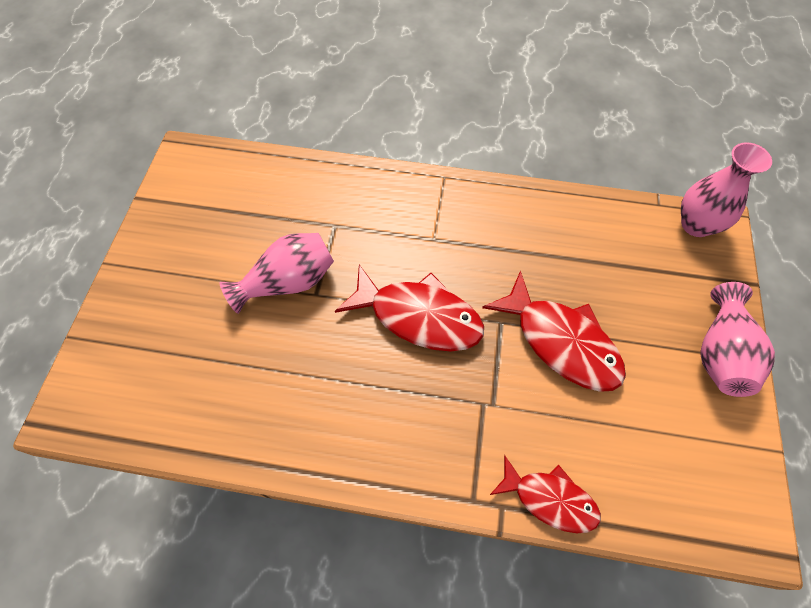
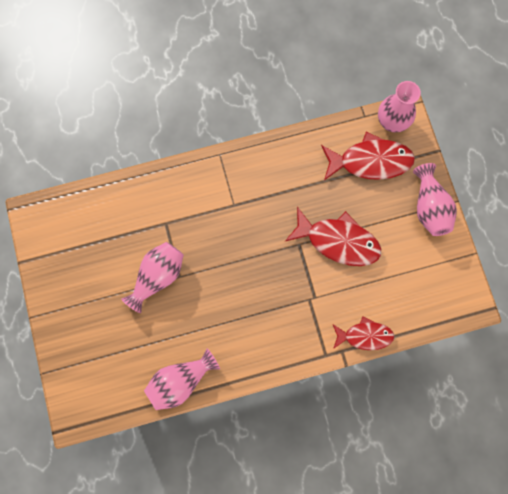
camera: 25 degrees left, 15 degrees up
(237, 434) = (180, 381): none -> pink vase
(418, 316) = (249, 263): red fish -> red fish (370, 161)

